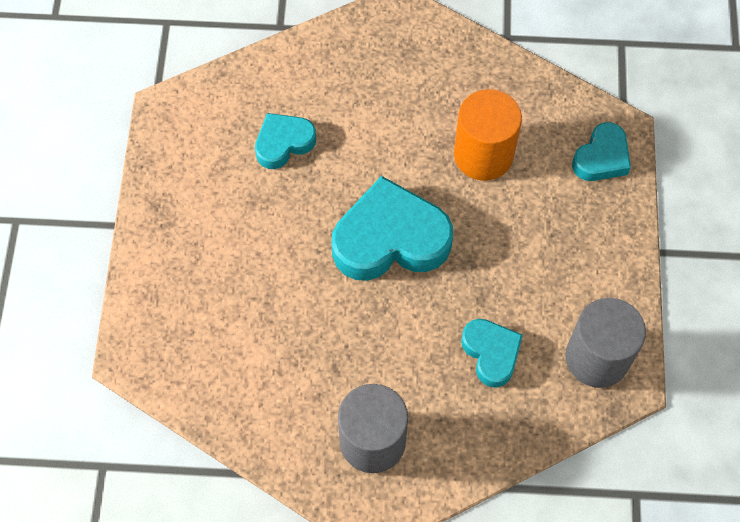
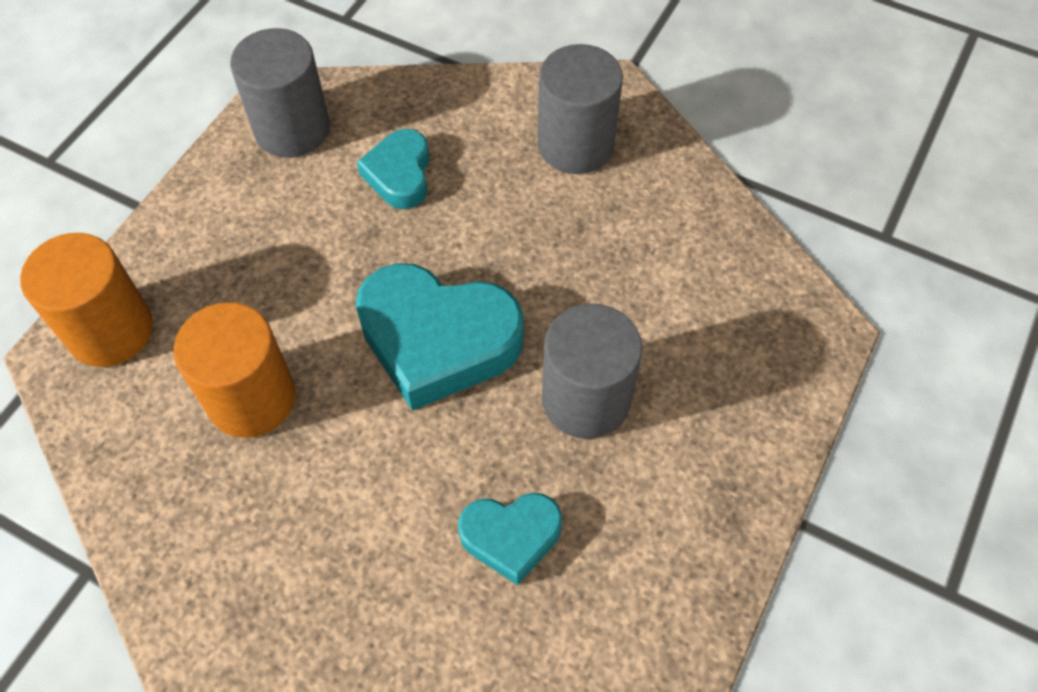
camera: 155 degrees left, 5 degrees down
(275, 241) = (586, 399): none -> grey cylinder
(601, 157) = (110, 330): turquoise heart -> orange cylinder

